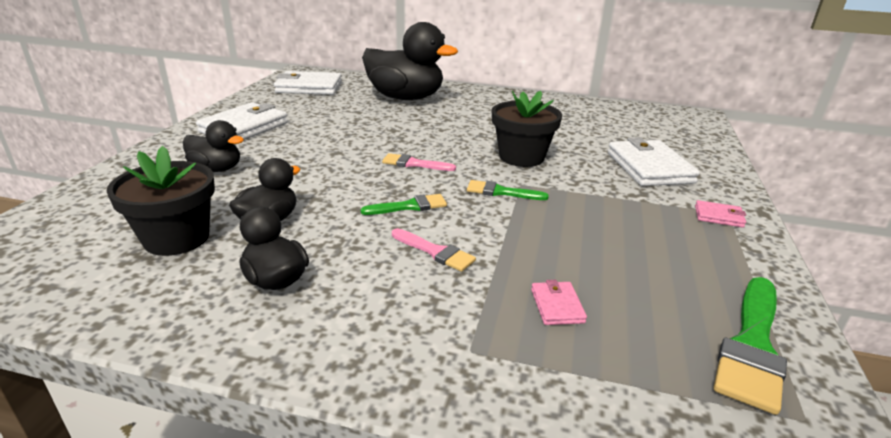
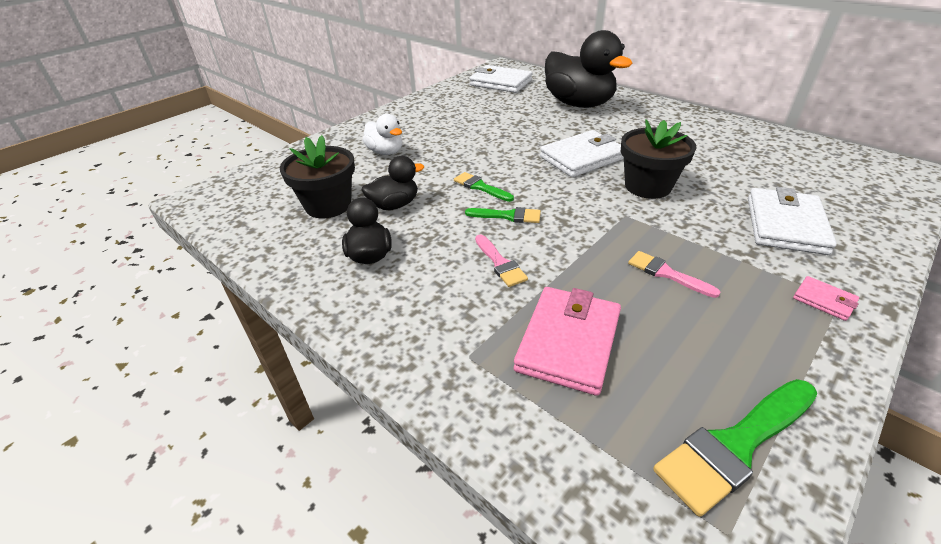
camera: 30 degrees right, 10 degrees up
(217, 169) = (386, 152): black duck -> white duck
(244, 127) = (426, 116): white wallet -> white wallet (582, 158)
(414, 164) = (540, 175): pink brush -> pink brush (666, 273)
(501, 192) = (599, 219): green brush -> green brush (480, 187)
(557, 306) = (568, 342): pink wallet -> pink wallet, size x2.14

